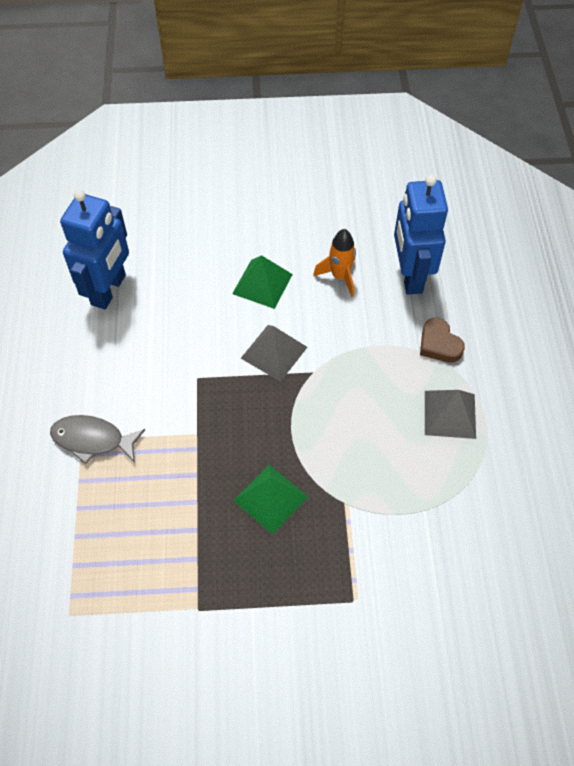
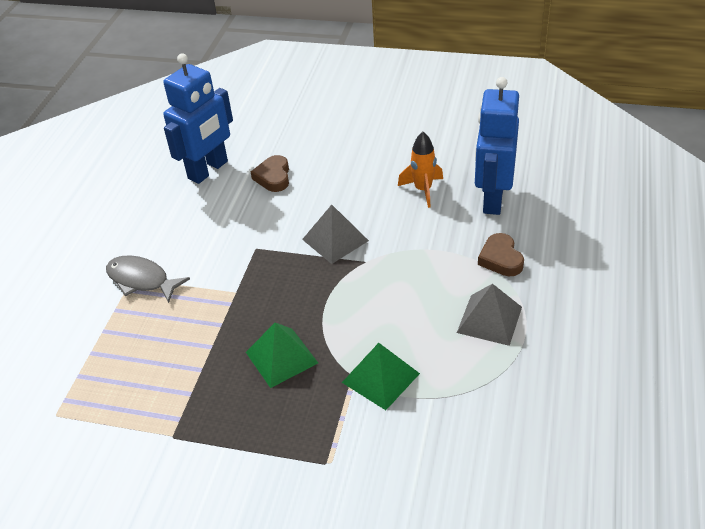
camera: 20 degrees right, 15 degrees down
(182, 287) = (273, 177): none -> brown heart
(262, 284) = (347, 185): green pyramid -> green pyramid (380, 378)

